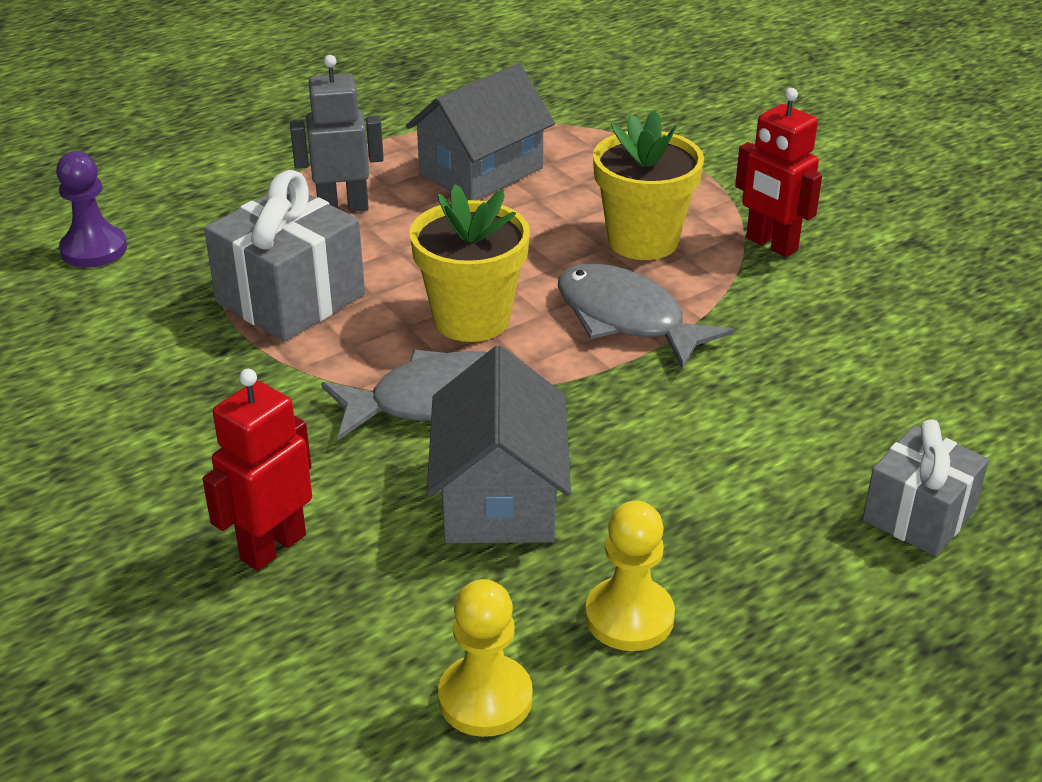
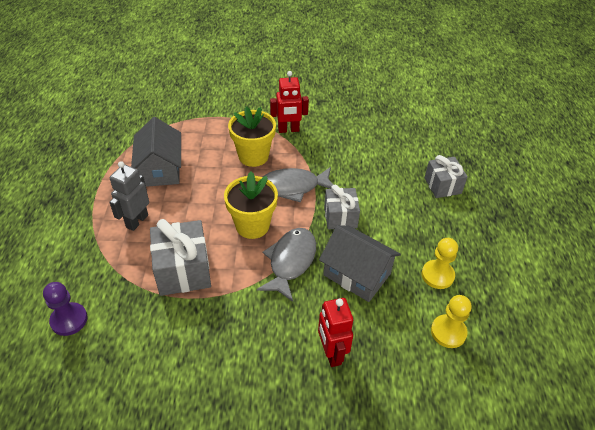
camera: 55 degrees left, 10 degrees up
(624, 409) = (340, 217): none -> grey gift

